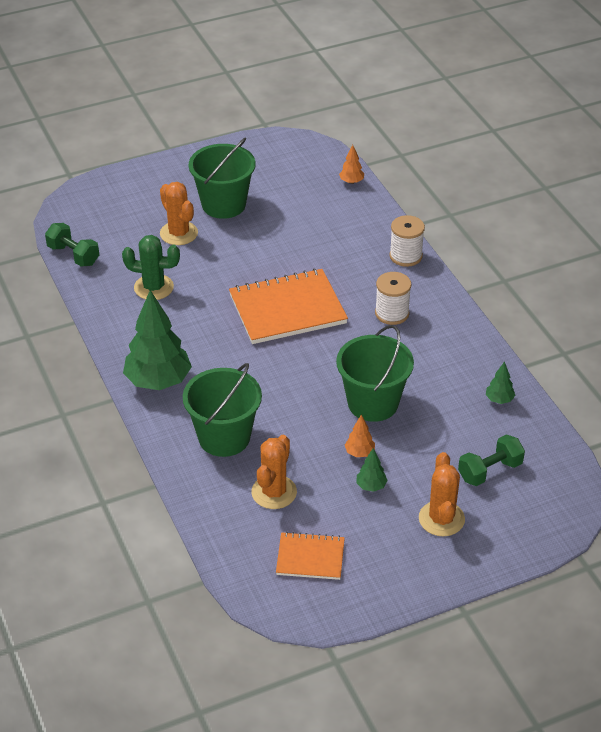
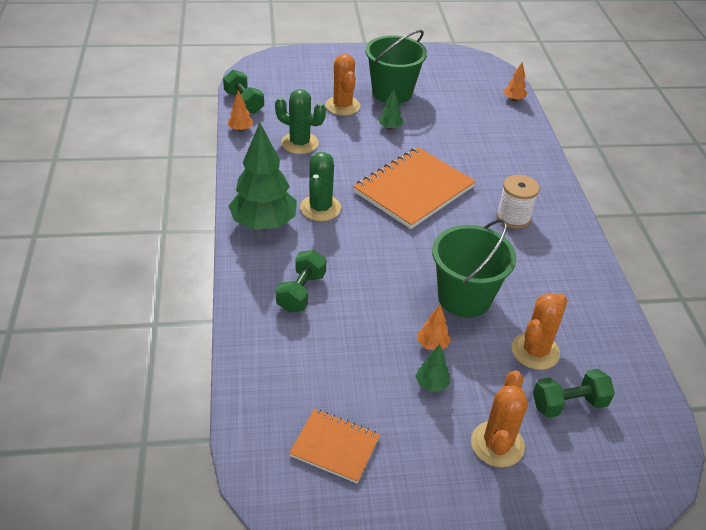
camera: 15 degrees right, 0 degrees up
(85, 287) = (240, 129): none -> orange tree
(205, 351) = (320, 208): none -> green cactus
(224, 437) = (301, 292): green bucket -> green dumbbell
(274, 492) = (326, 362): orange cactus -> orange cactus (535, 351)
(287, 309) = (413, 190): orange notebook -> orange notebook turned 45 degrees counterclockwise
(406, 256) = (544, 170): white spool -> none
(499, 400) = (600, 329): green tree -> green tree (390, 127)

